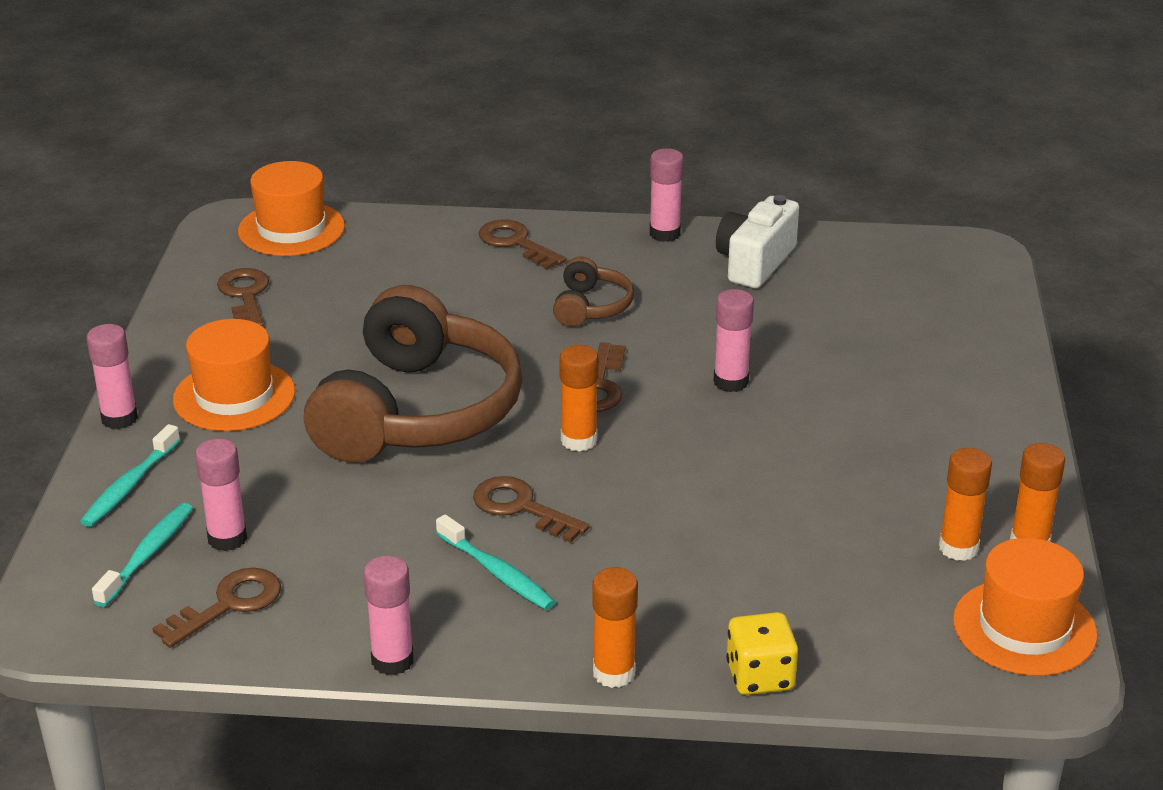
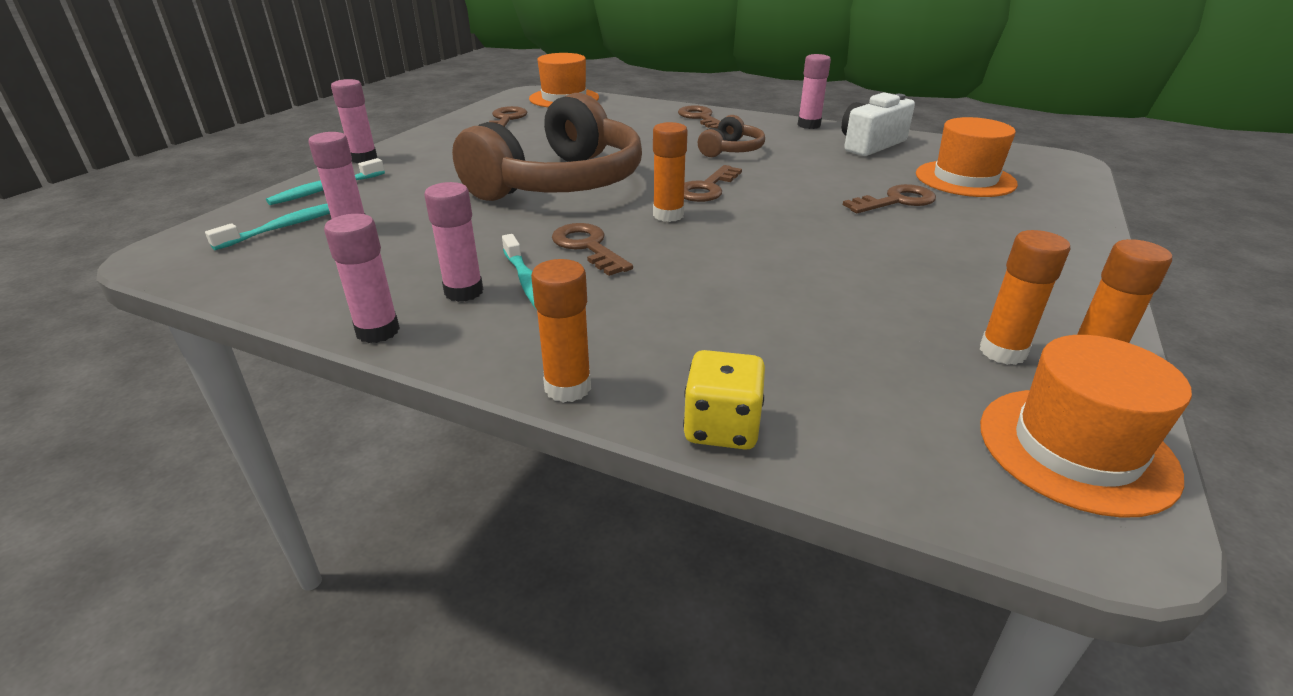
camera: 20 degrees right, 0 degrees up
(228, 605) = (300, 266): brown key -> brown key (896, 201)
(234, 396) = (447, 159): orange hat -> orange hat (965, 179)
(731, 382) = (817, 201): pink glue stick -> pink glue stick (464, 292)

